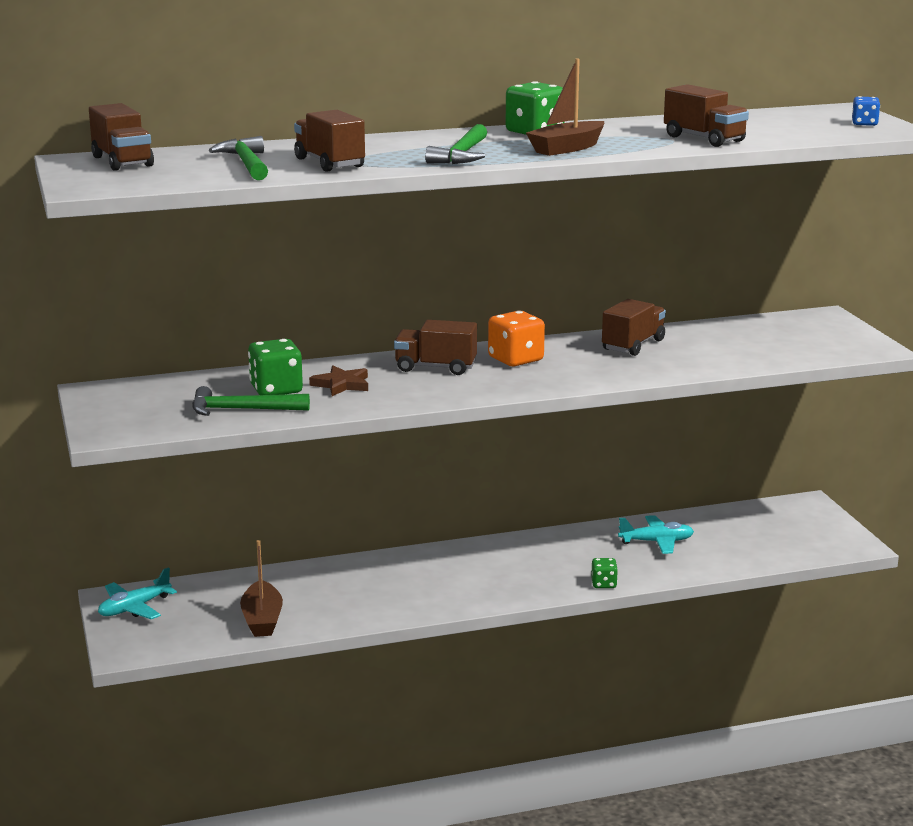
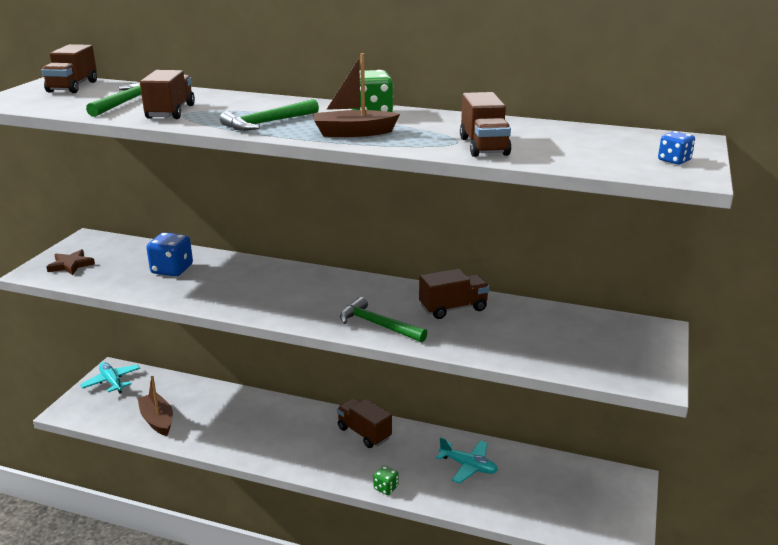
camera: 35 degrees right, 5 degrees up
(134, 608) = (112, 382): turquoise plane -> turquoise plane turned 60 degrees clockwise
(242, 409) = (127, 279): green hammer -> green hammer (378, 325)
(262, 620) = (157, 420): brown boat -> brown boat turned 120 degrees clockwise
(276, 389) = (172, 269): green dice -> blue dice
(341, 384) = (212, 278): brown star -> brown star (71, 265)
(435, 367) = (290, 283): brown truck -> brown truck (364, 433)
(515, 359) = (351, 294): orange dice -> none

